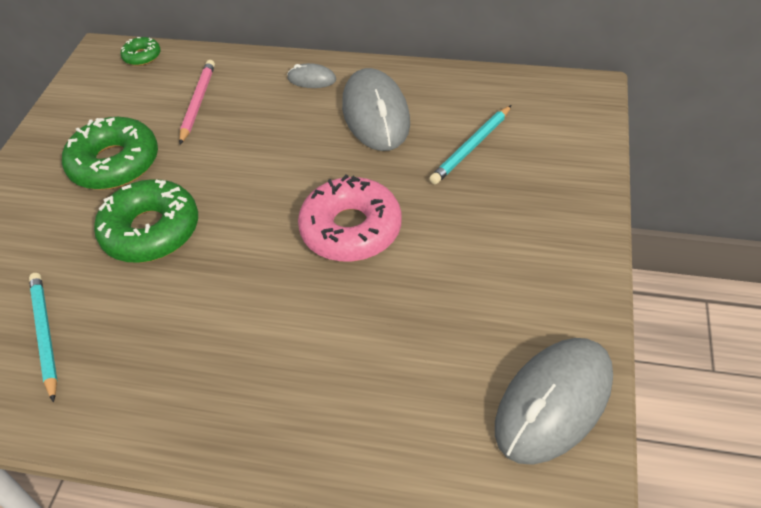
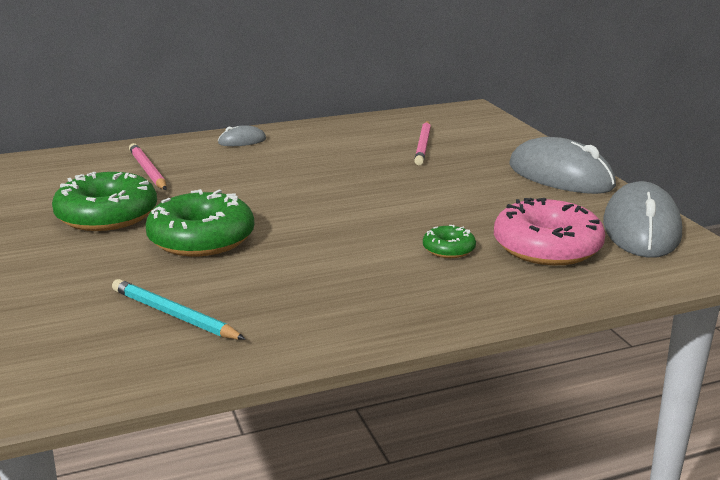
camera: 35 degrees left, 25 degrees down
(142, 56) = (48, 159): green donut -> green donut (448, 249)
(351, 229) = (384, 198): pink donut -> pink donut (547, 247)
(376, 114) = (324, 146): grey mouse -> grey mouse (560, 176)
(471, 147) = (423, 145): turquoise pencil -> pink pencil

